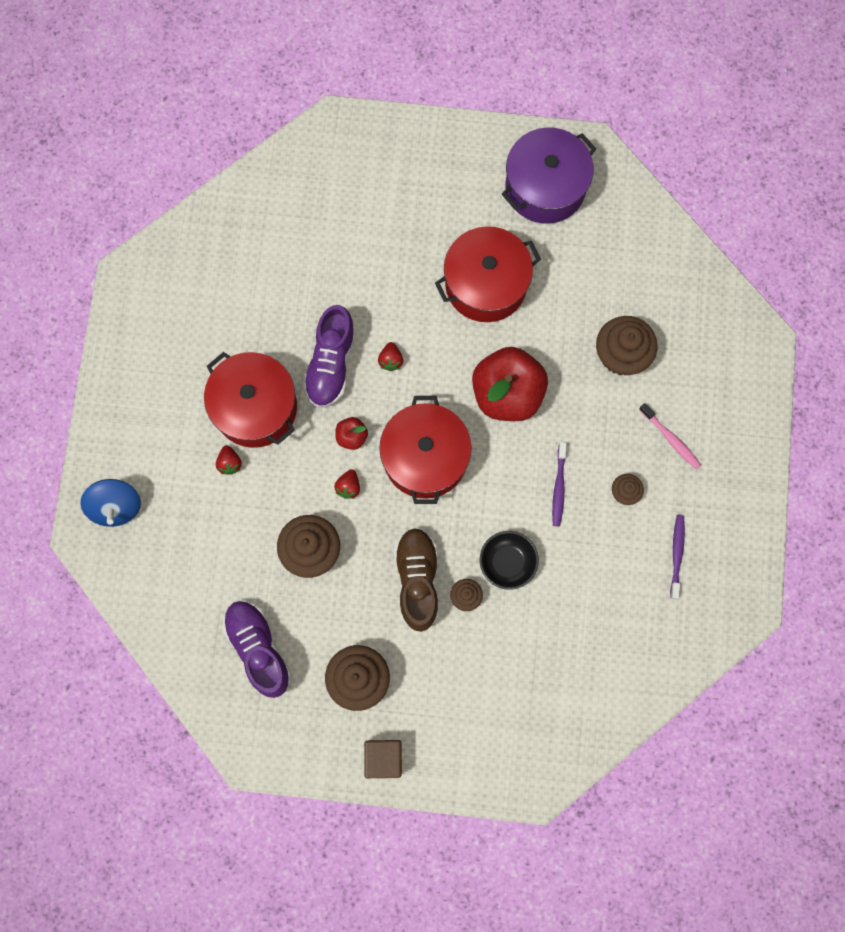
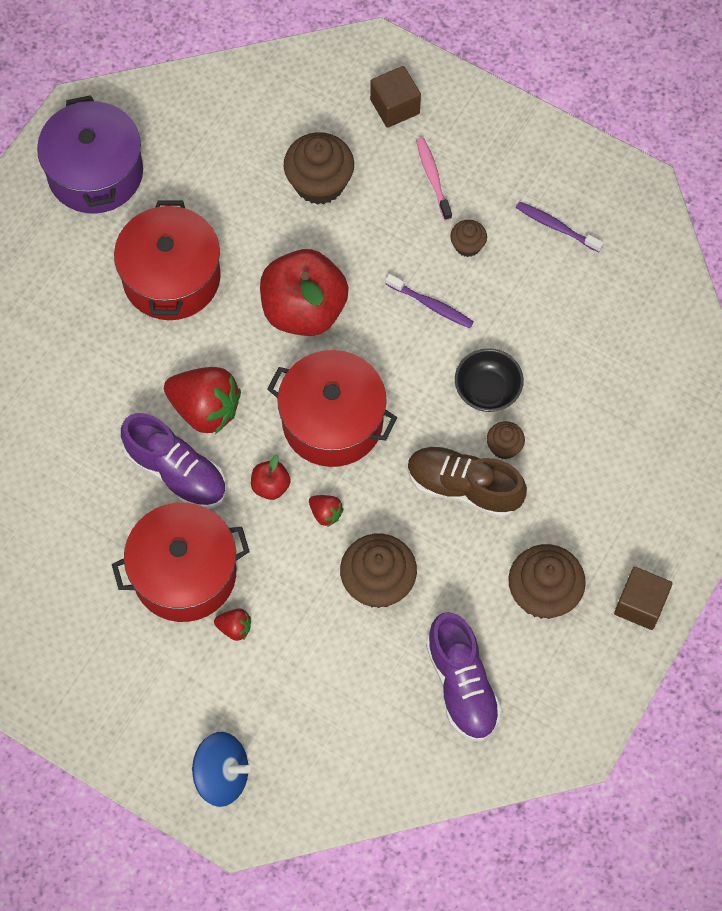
camera: 65 degrees left, 10 degrees down
(258, 649) = (462, 685): purple shoe -> purple shoe turned 105 degrees counterclockwise
(390, 360) = (205, 409): red strawberry -> red strawberry, size x2.17
(671, 439) = (433, 178): pink toothbrush -> pink toothbrush turned 90 degrees counterclockwise
(719, 381) = (395, 107): none -> brown cube

